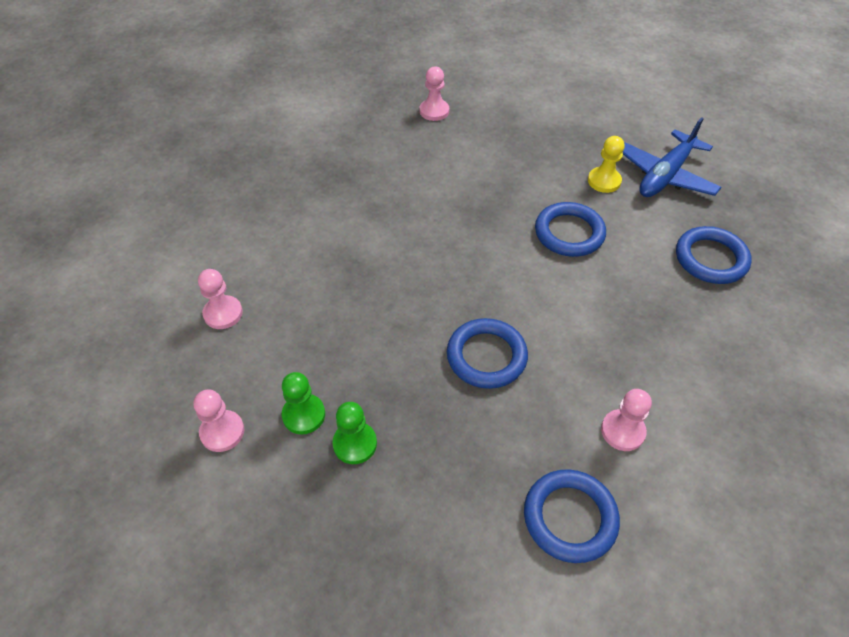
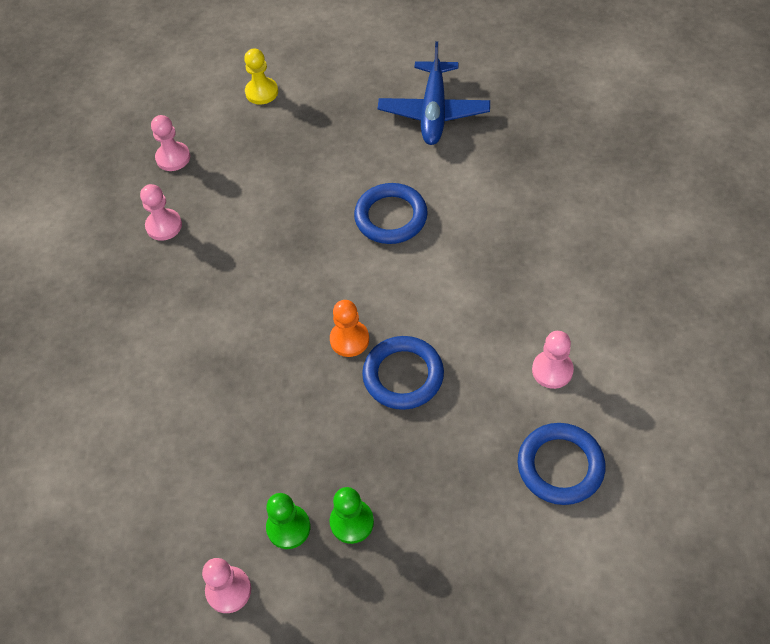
camera: 30 degrees left, 5 degrees up
(223, 313) = (135, 486): pink pawn -> pink pawn (164, 226)
(464, 304) = (349, 339): none -> orange pawn
(604, 181) = (385, 147): yellow pawn -> yellow pawn (261, 92)
(710, 259) = (522, 174): blue ring -> none

